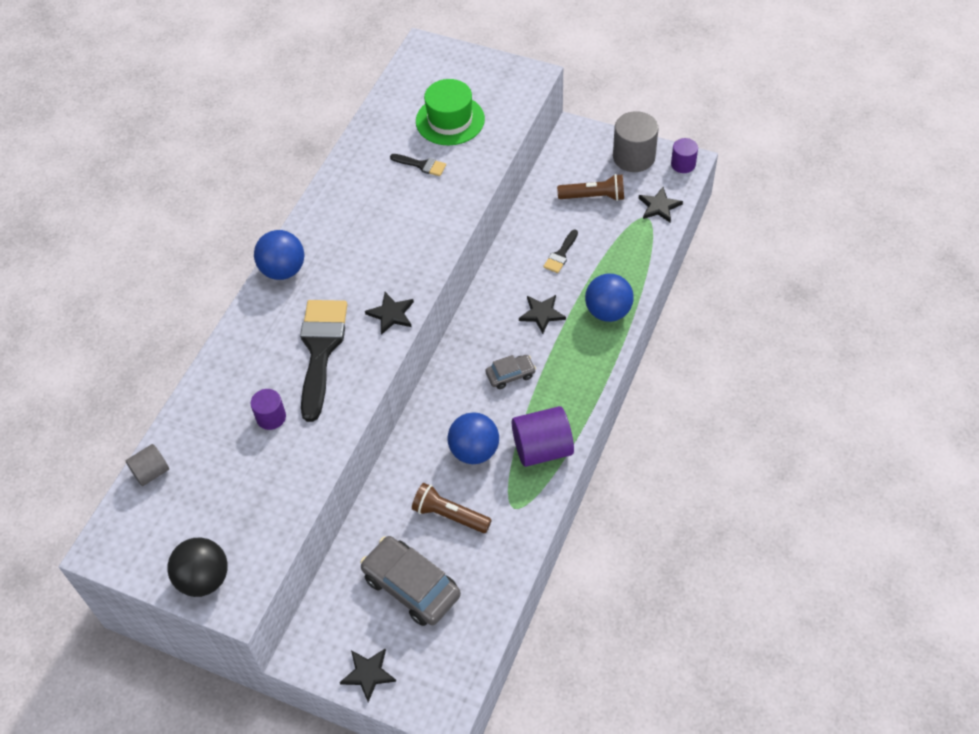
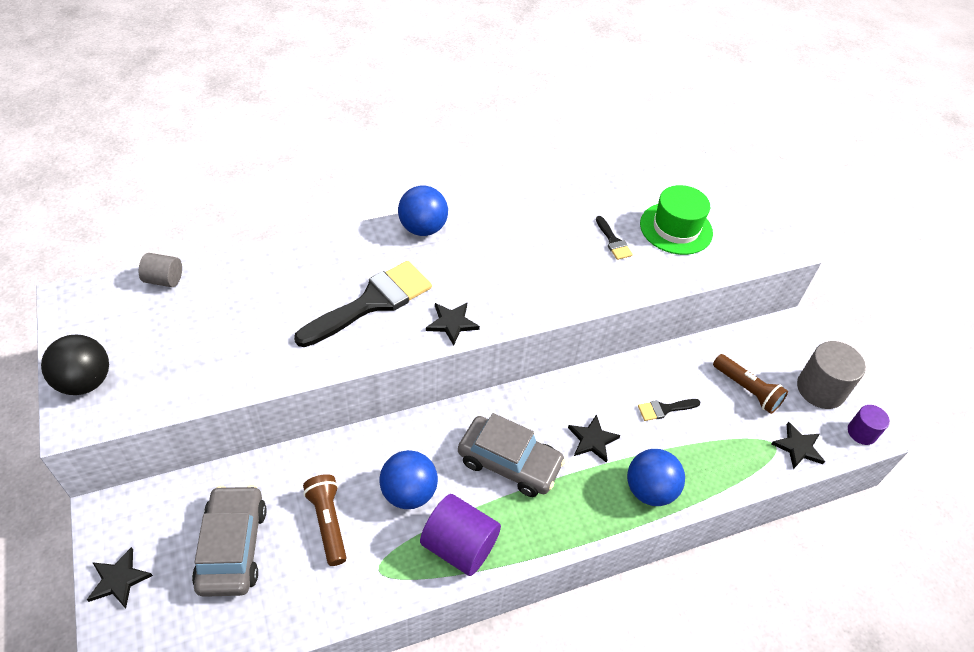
camera: 40 degrees right, 5 degrees down
(271, 417) = (278, 316): purple cylinder -> none
(510, 375) = (509, 462): grey car -> grey car, size x1.90

